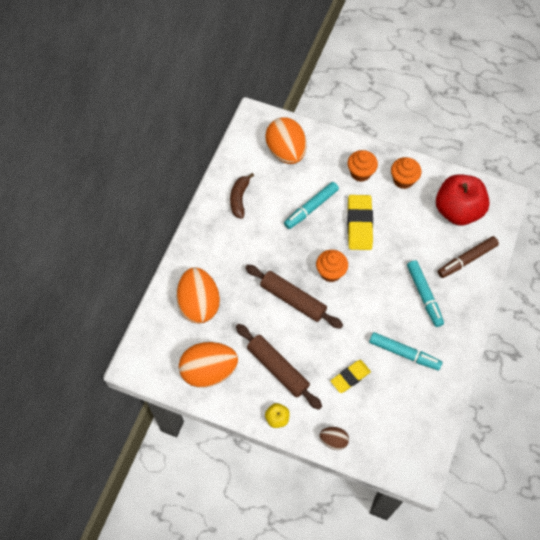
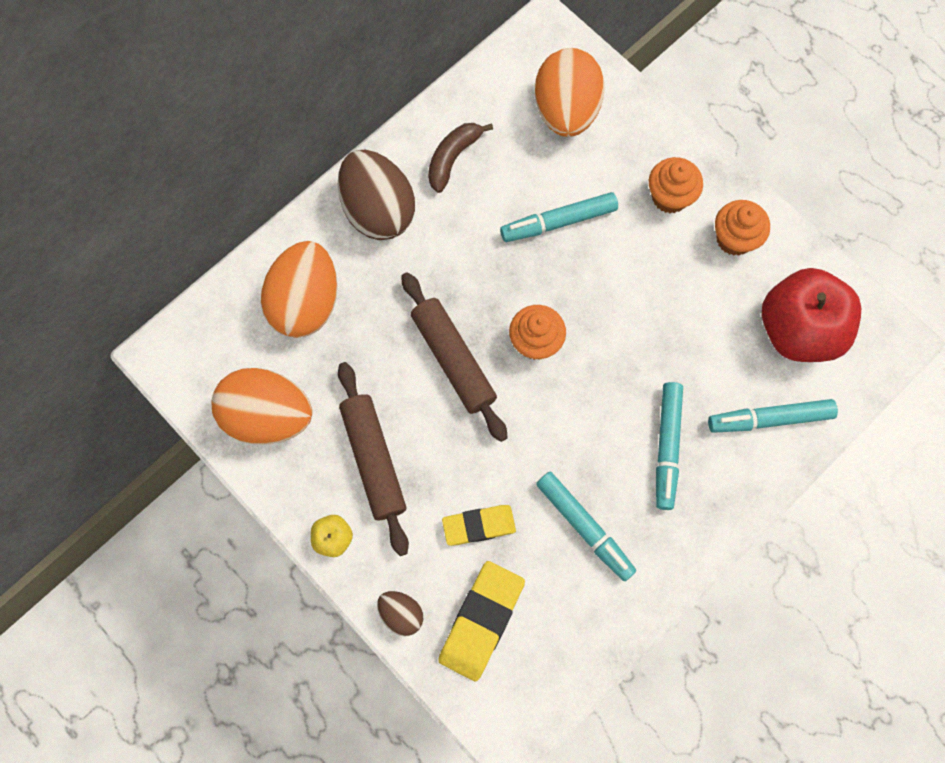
camera: 25 degrees right, 10 degrees up
(213, 241) = (378, 210): none -> brown egg
(359, 224) = (623, 283): yellow eraser -> yellow eraser (481, 621)
(466, 259) = (769, 419): brown marker -> turquoise marker

